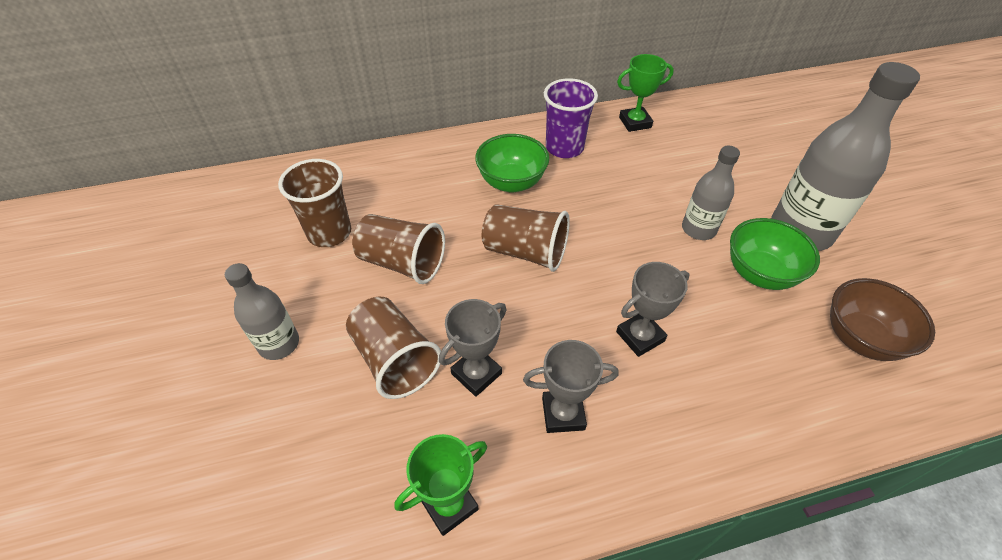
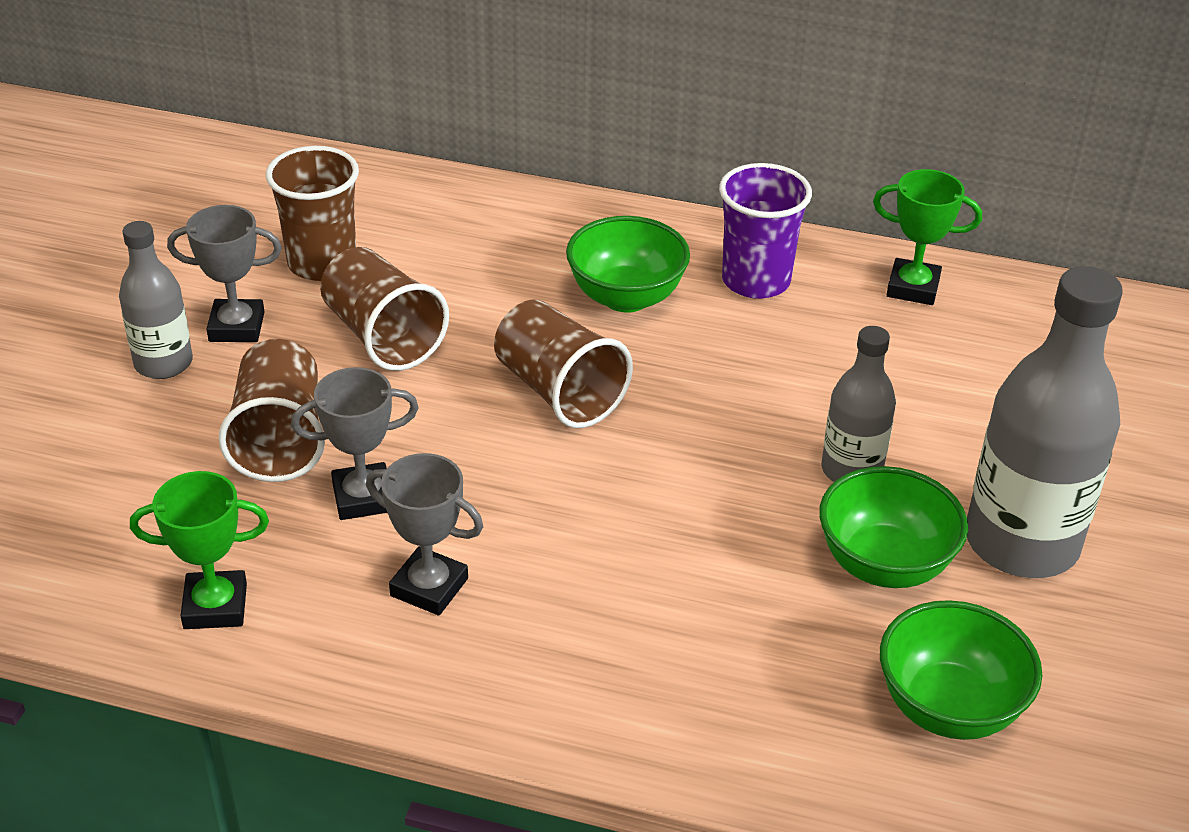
camera: 30 degrees right, 10 degrees down
(640, 336) = (617, 556): grey trophy -> grey trophy (236, 327)
(860, 338) = (948, 707): brown bowl -> green bowl

